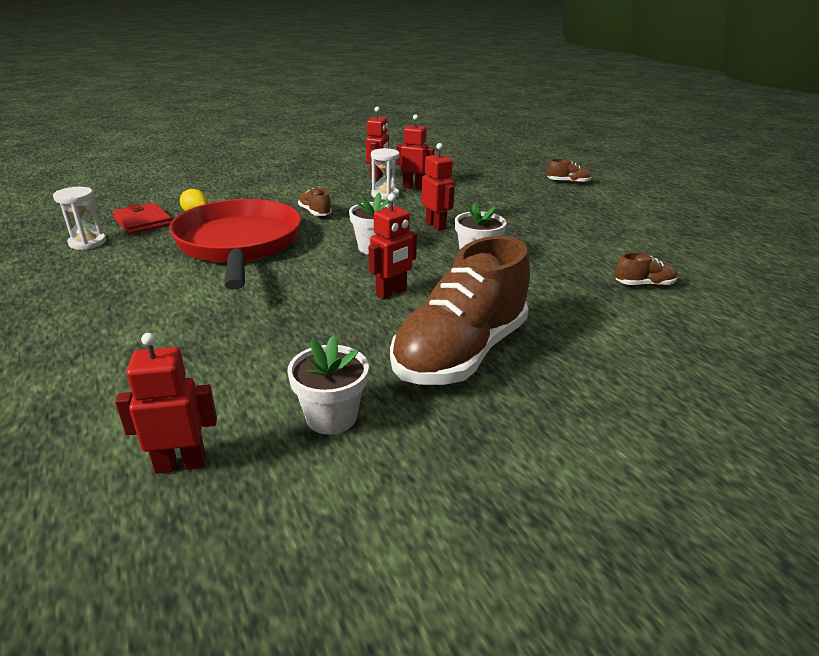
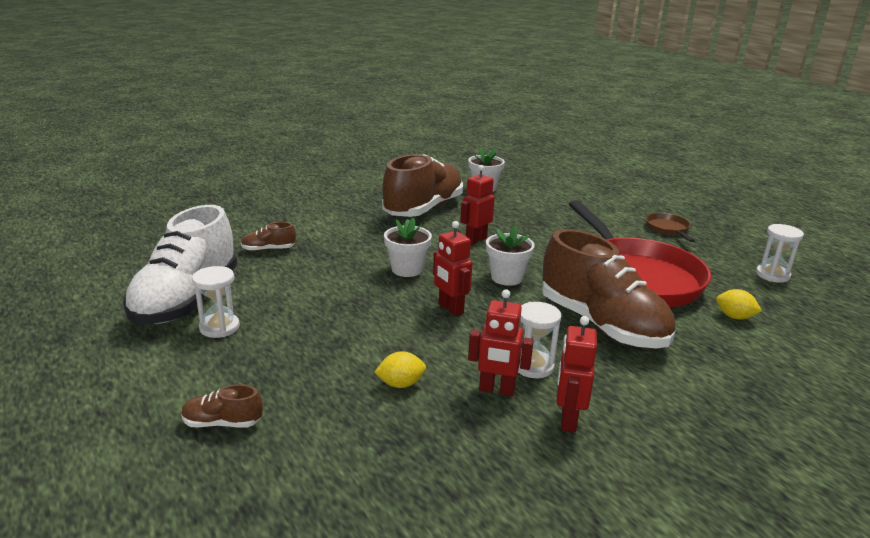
camera: 175 degrees right, 5 degrees down
(103, 304) = (668, 229): none -> brown pan
(143, 222) = (769, 302): red wallet -> none
(181, 464) = (536, 178): red robot -> none
(315, 212) = (602, 324): brown shoe -> brown shoe, size x2.46
(473, 191) = (400, 384): none -> yellow lemon
(616, 220) = (219, 327): none -> white hourglass
(667, 238) = (186, 300): none -> white shoe

